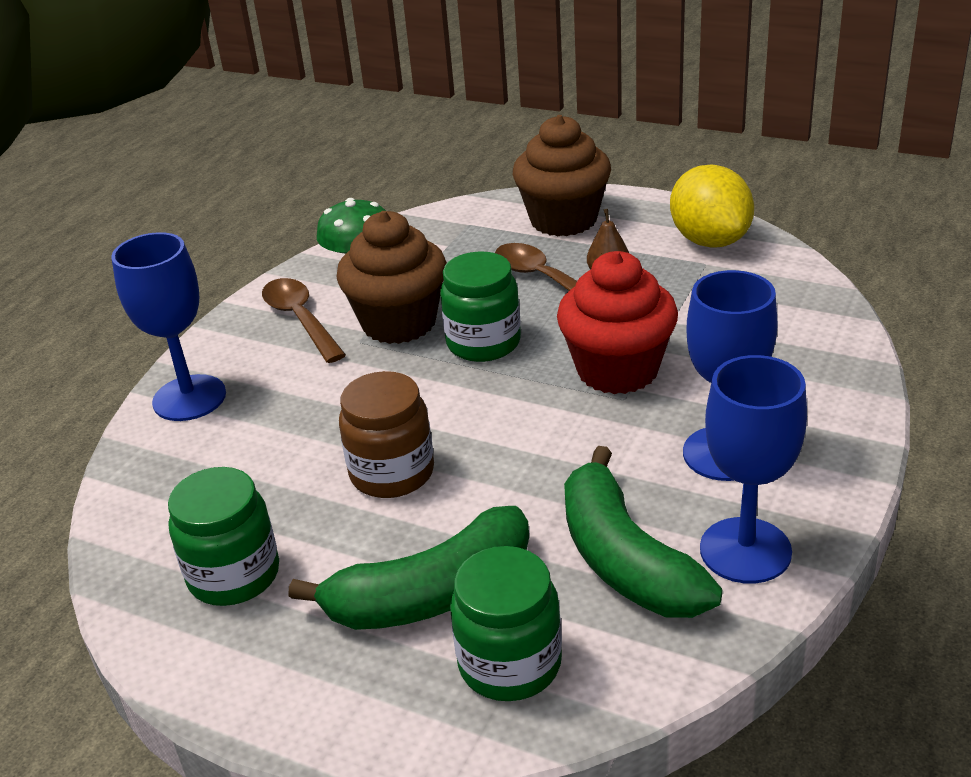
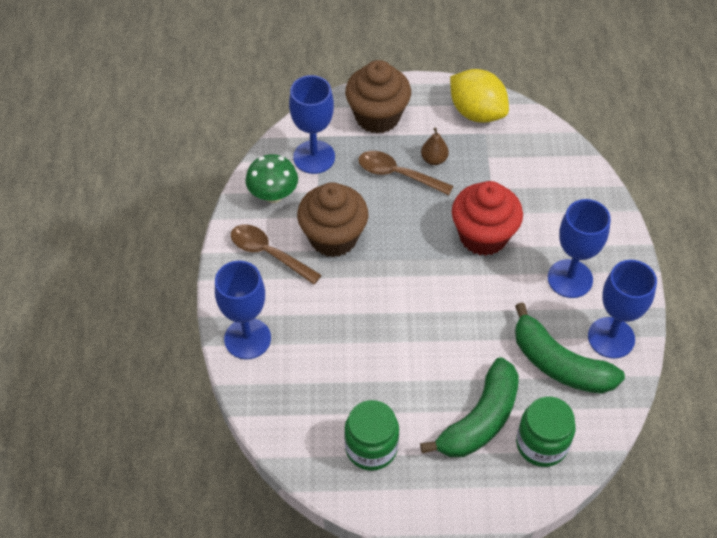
camera: 30 degrees left, 20 degrees up
(392, 473) = (407, 351): brown jar -> none
(445, 241) = (314, 157): none -> blue goblet
(483, 343) = (395, 238): green jar -> none

